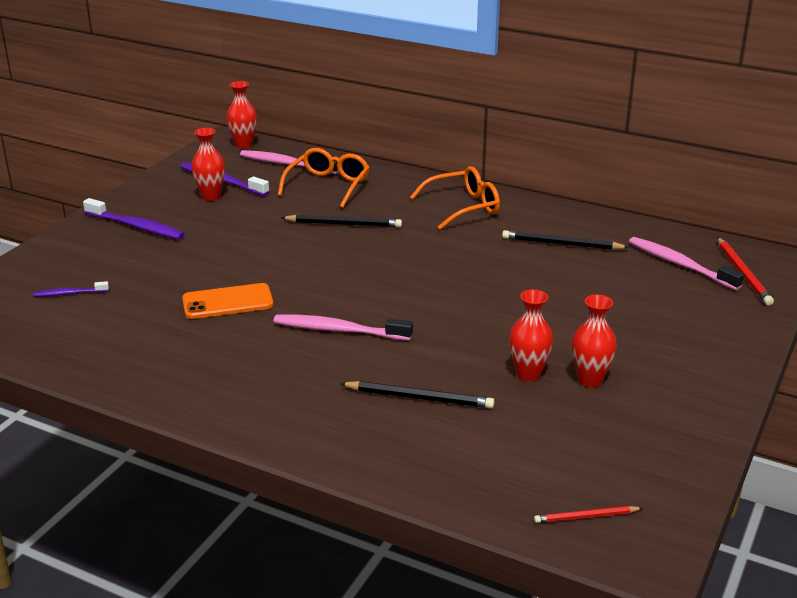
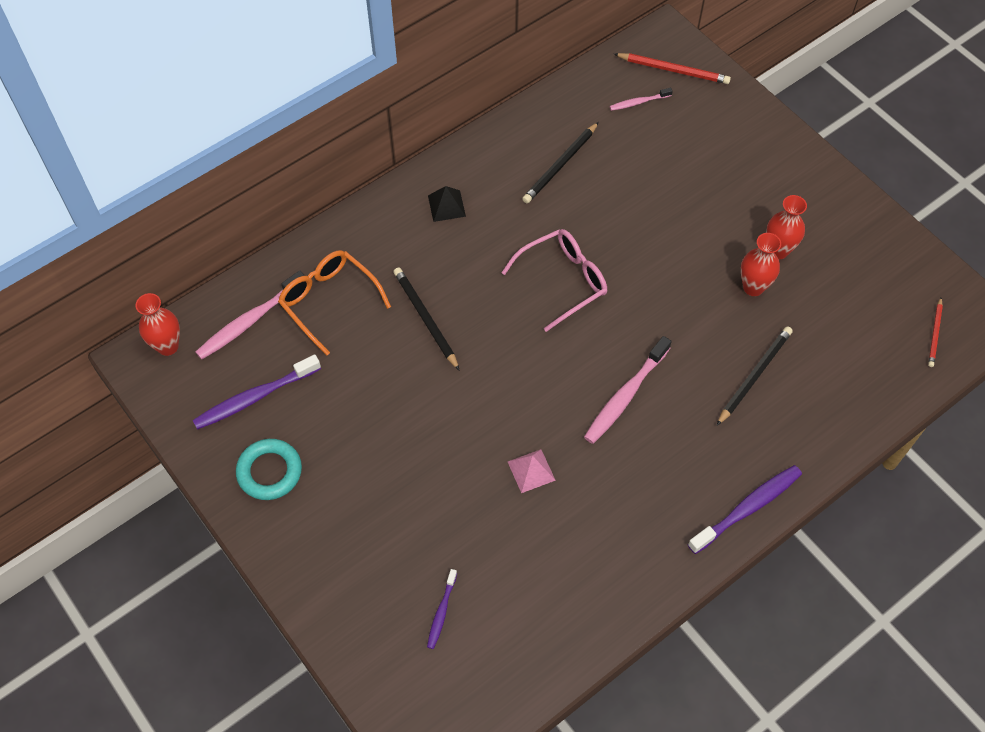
camera: 65 degrees left, 30 degrees up
(136, 226) = (321, 513): purple toothbrush -> purple toothbrush (747, 508)
(161, 201) = (269, 472): none -> turquoise ring
(211, 196) = (288, 420): red vase -> none
(227, 302) = (531, 470): orange phone -> pink pyramid
(344, 224) = (425, 319): black pencil -> black pencil turned 60 degrees counterclockwise
(437, 273) = (563, 281): none -> pink glasses
(463, 207) = (446, 206): orange glasses -> black pyramid
(680, 264) = (638, 102): pink toothbrush -> pink toothbrush, size x0.55

